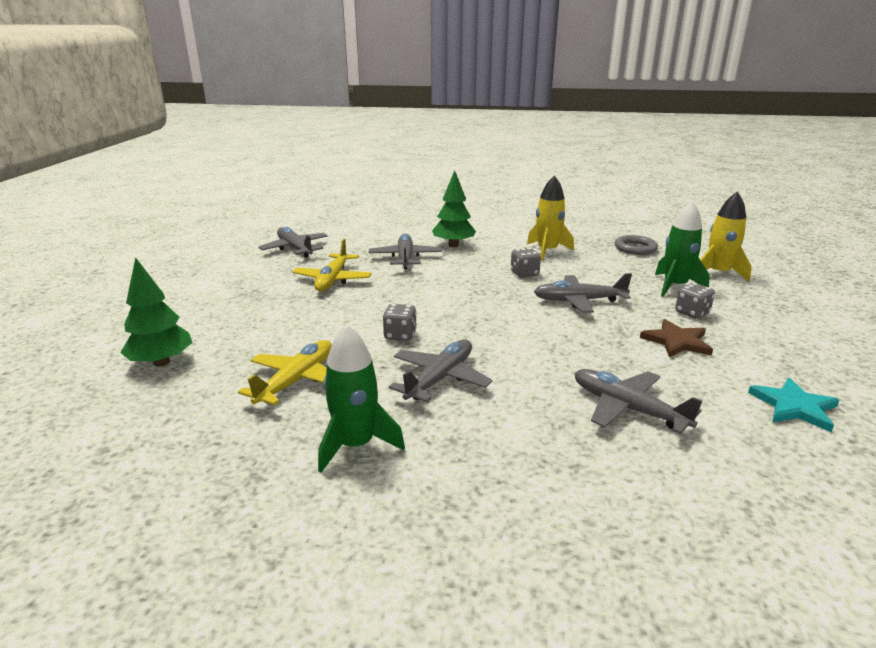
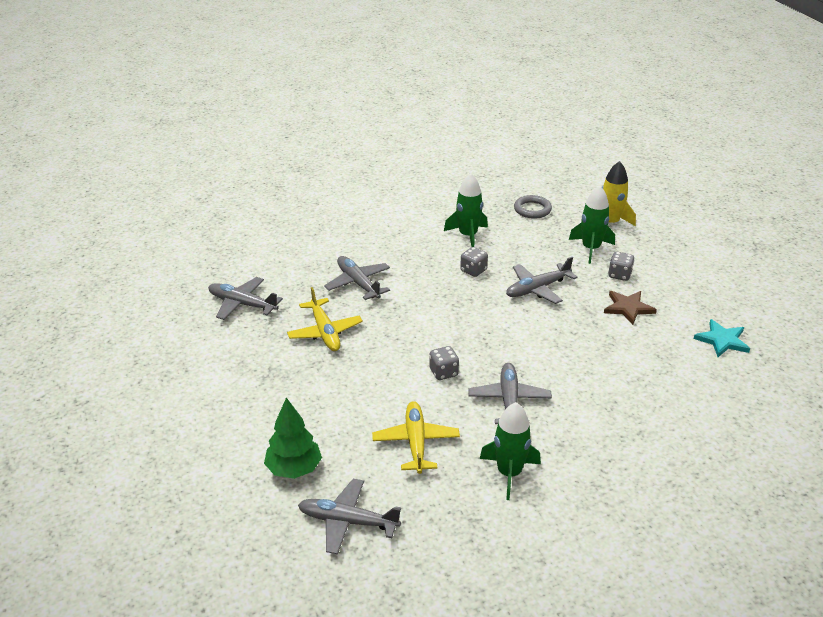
camera: 30 degrees left, 10 degrees up
(453, 245) = (383, 252): green tree -> none
(547, 251) = (468, 235): yellow rocket -> green rocket
(628, 409) = (638, 379): grey plane -> grey plane (348, 522)

